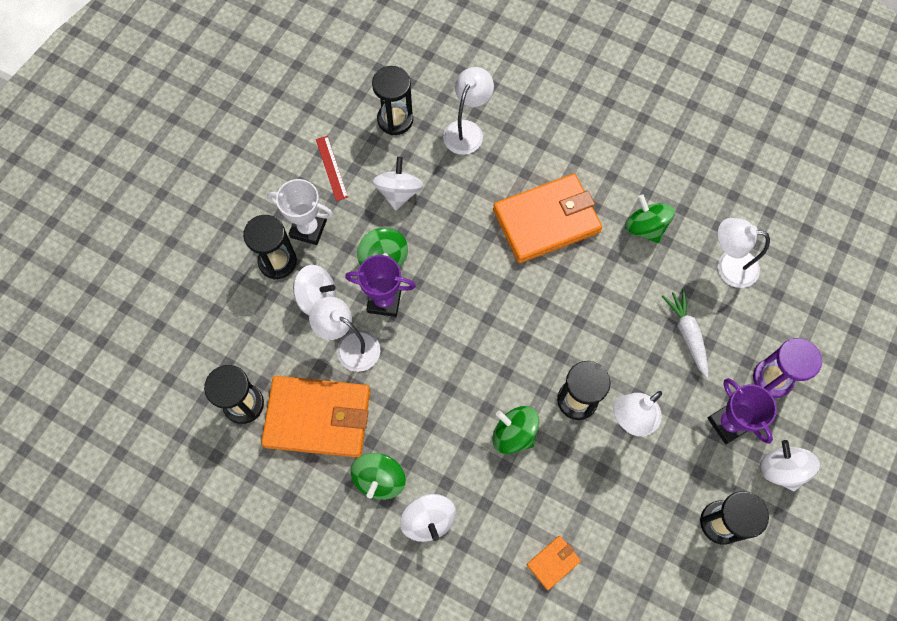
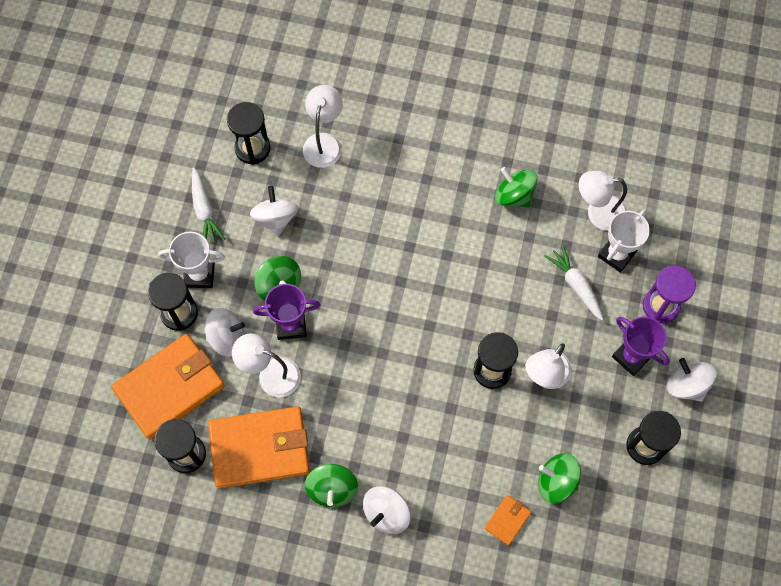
camera: 15 degrees left, 0 degrees up
(331, 168) = (205, 210): red ruler -> white carrot
(428, 520) = (386, 513): white spinning top -> white spinning top turned 75 degrees clockwise
(514, 434) = (443, 416): green spinning top -> green spinning top (556, 482)
(546, 221) = (422, 211): orange wallet -> orange wallet (170, 388)
(737, 313) = (616, 254): none -> white trophy

